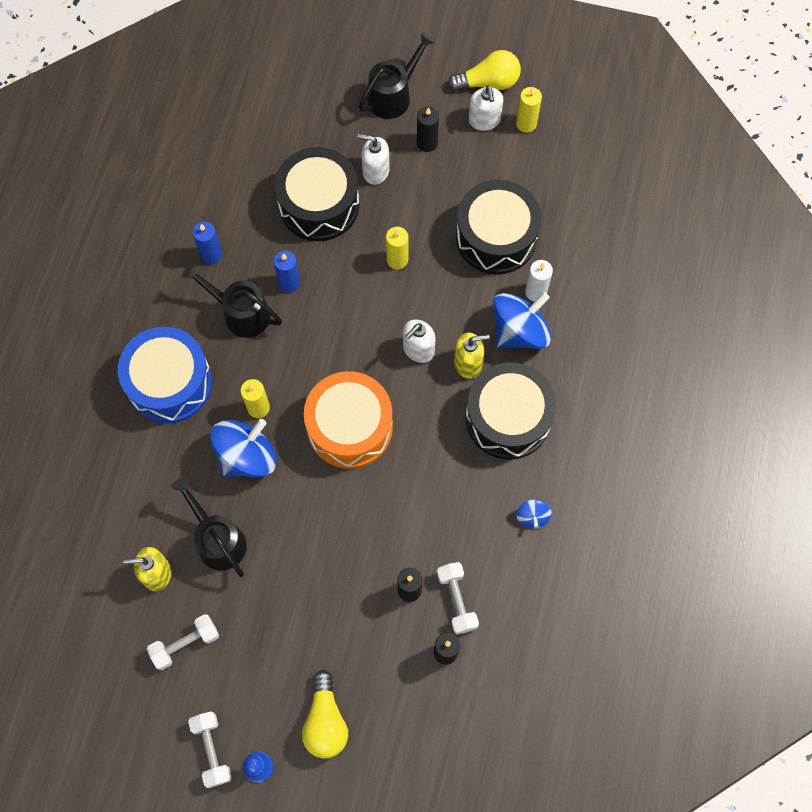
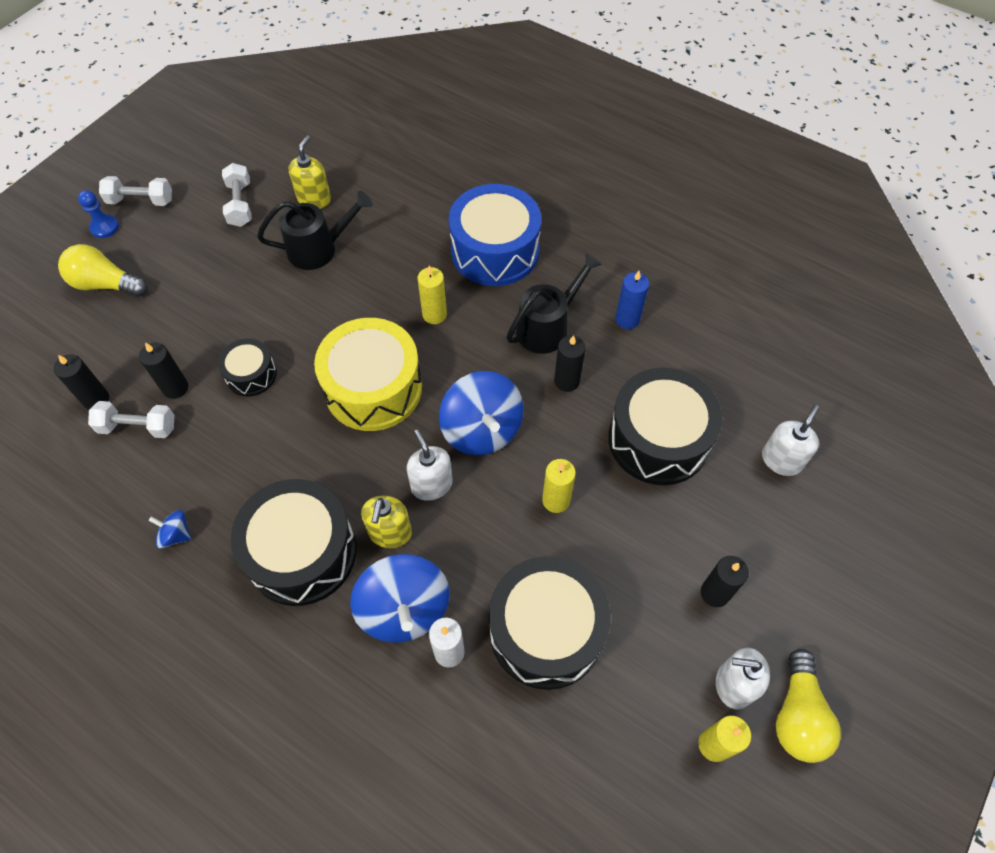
camera: 110 degrees right, 10 degrees down
(247, 456) = (388, 292): blue spinning top -> blue spinning top (482, 430)
(289, 283) = (567, 381): blue candle -> black candle
(350, 427) = (373, 388): orange drum -> yellow drum
(373, 533) = (251, 374): none -> black drum
(375, 171) = (688, 516): white soap dispenser -> white soap dispenser (781, 460)
(394, 95) = (800, 576): black watering can -> none

